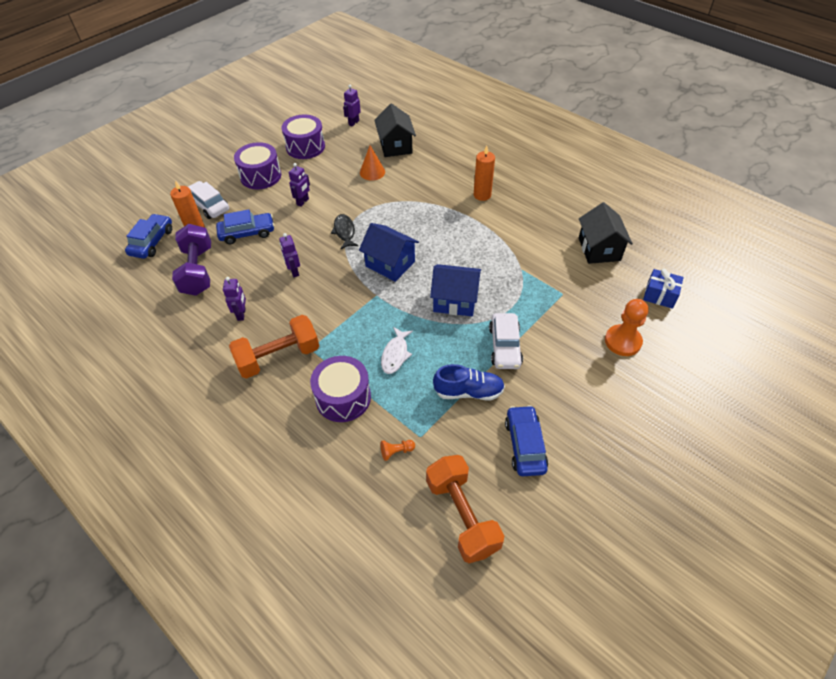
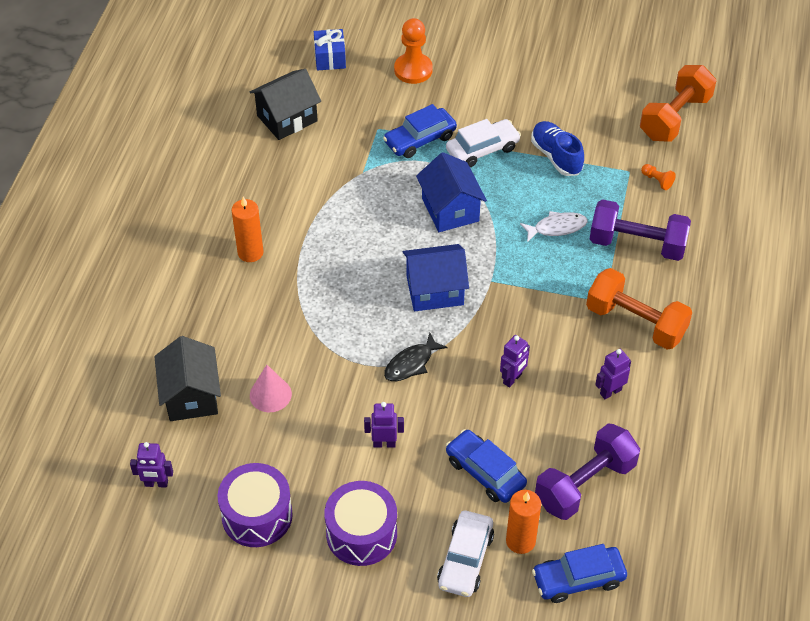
camera: 120 degrees left, 0 degrees up
(343, 397) = (637, 244): purple drum -> purple dumbbell
(372, 172) = (270, 394): orange cone -> pink cone
(390, 264) = (435, 290): blue house -> blue house turned 75 degrees clockwise
(395, 146) = (191, 396): black house -> black house turned 60 degrees counterclockwise
(525, 445) = (580, 101): blue car -> blue car (420, 139)

